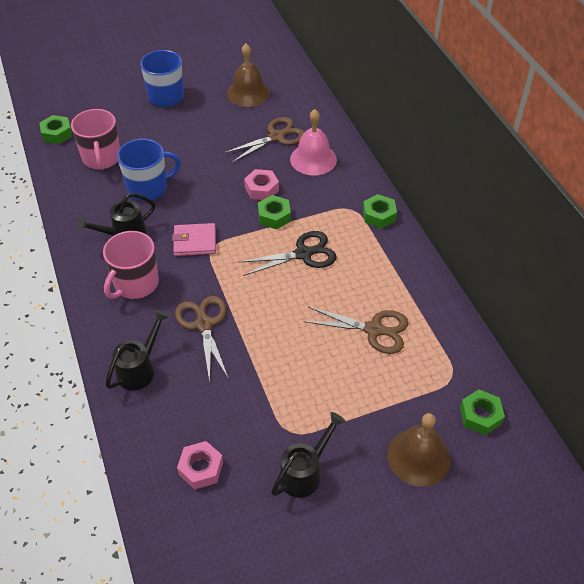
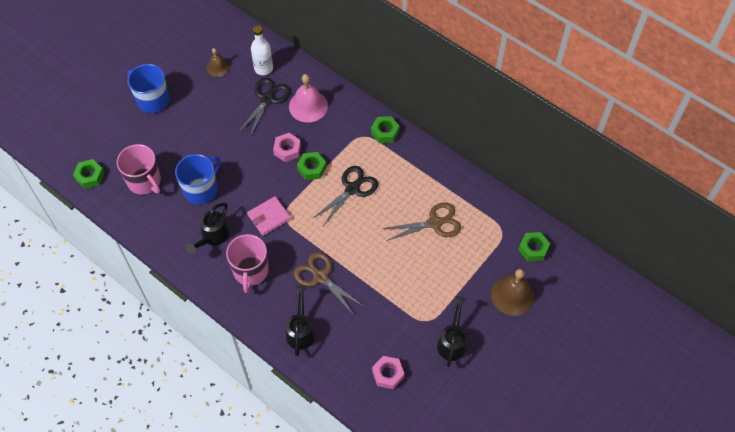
camera: 30 degrees left, 10 degrees up
(248, 93) = (218, 67): brown bell -> brown bell, size x0.60
(276, 137) = (267, 99): brown scissors -> black scissors
(292, 110) = (263, 68): none -> white bottle

